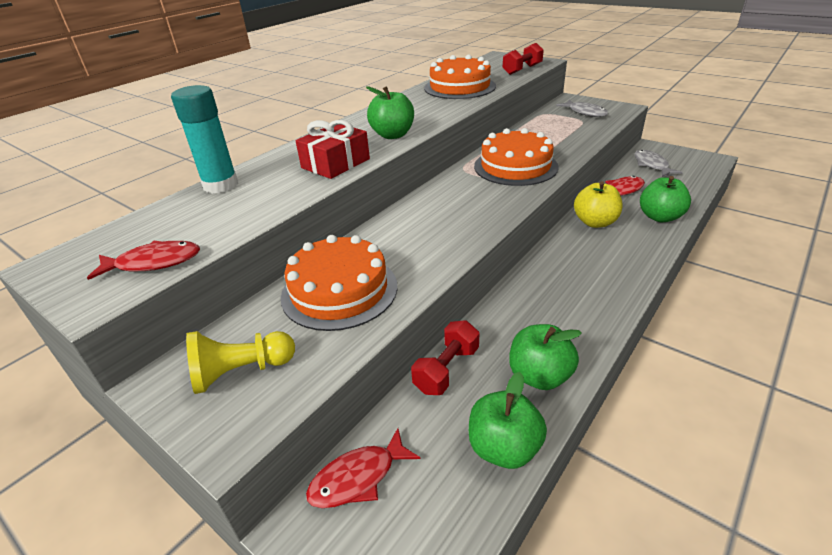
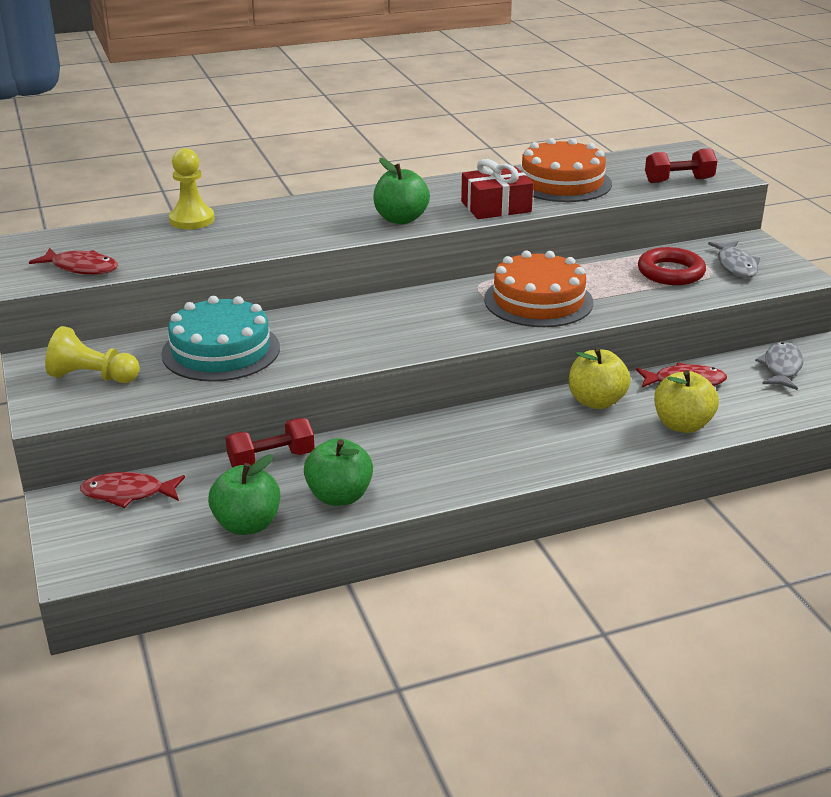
camera: 30 degrees right, 5 degrees down
(221, 185) = (192, 220): turquoise glue stick -> yellow pawn
(335, 163) = (308, 231): red gift -> red gift (496, 207)
(339, 290) = (221, 350): orange cake -> turquoise cake
(560, 126) = (670, 272): none -> red ring
(660, 217) = (682, 425): green apple -> yellow apple

